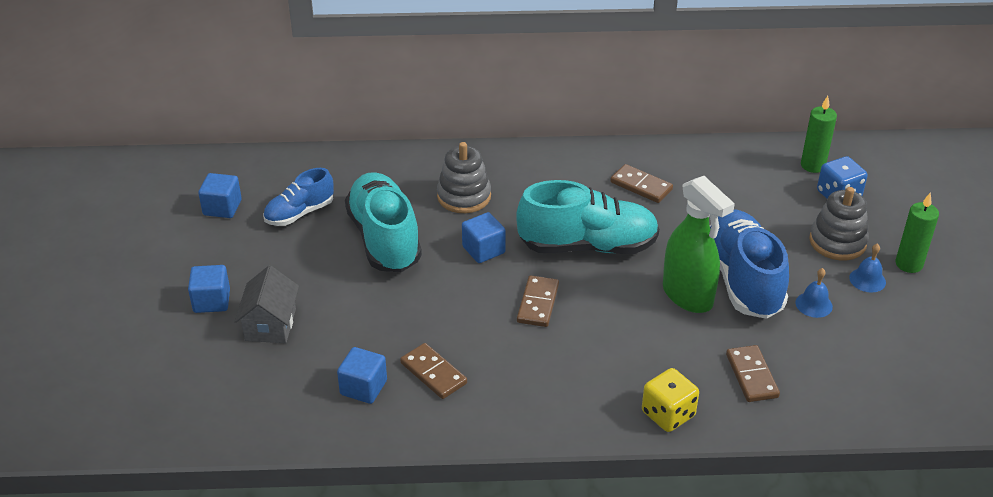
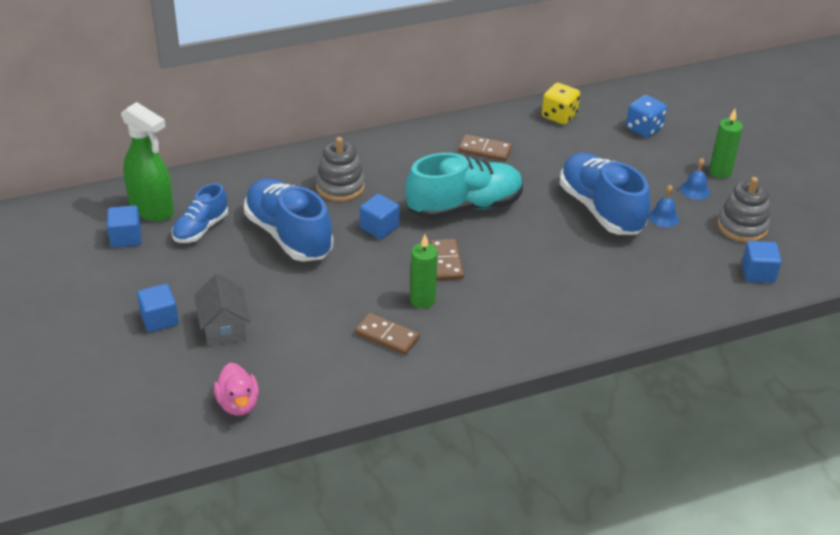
camera: 20 degrees left, 0 degrees up
(244, 411) = (238, 404): none -> pink duck
(363, 387) = (333, 361): blue cube -> blue cube (758, 273)
(384, 239) = (288, 235): turquoise shoe -> blue shoe
(668, 414) = (591, 325): yellow dice -> yellow dice (559, 116)
(688, 296) = (564, 231): green spray bottle -> green spray bottle (152, 210)
(752, 376) = (642, 282): brown domino -> none
(813, 165) = (613, 108): green candle -> green candle (422, 300)
(837, 242) = (659, 165): grey stacking toy -> grey stacking toy (742, 226)

